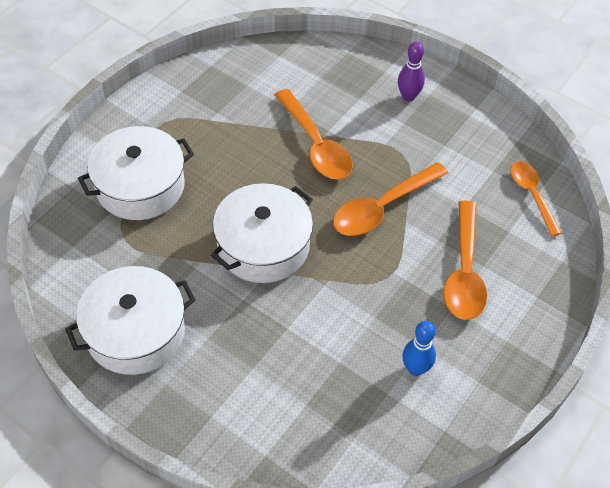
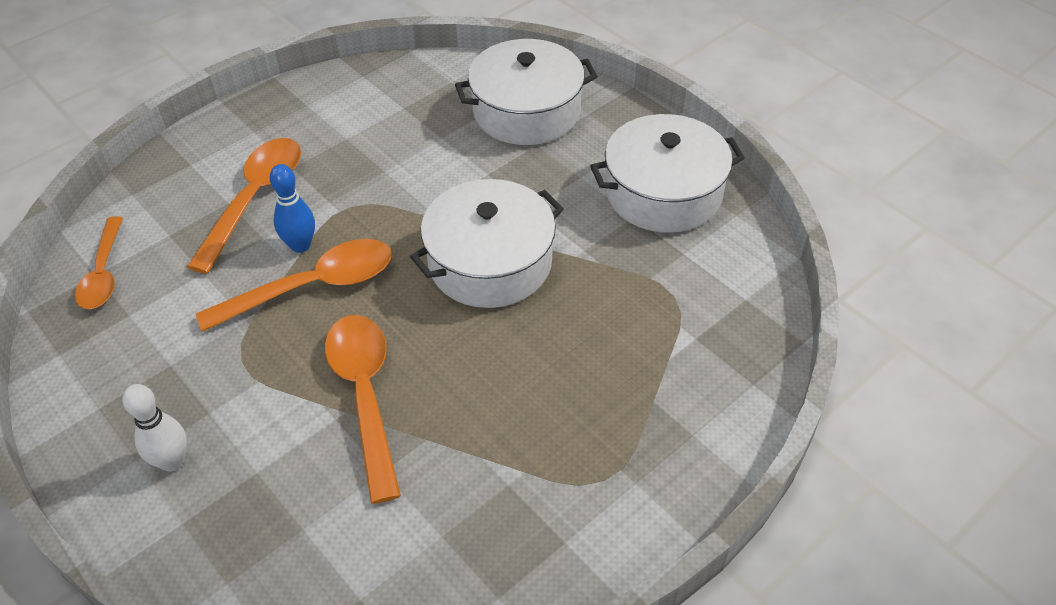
camera: 165 degrees left, 5 degrees down
(140, 186) = (650, 370): white pot -> white pot (526, 111)
(408, 96) = (172, 461): purple bowling pin -> white bowling pin
(415, 368) = (364, 122): blue bowling pin -> blue bowling pin (300, 245)

